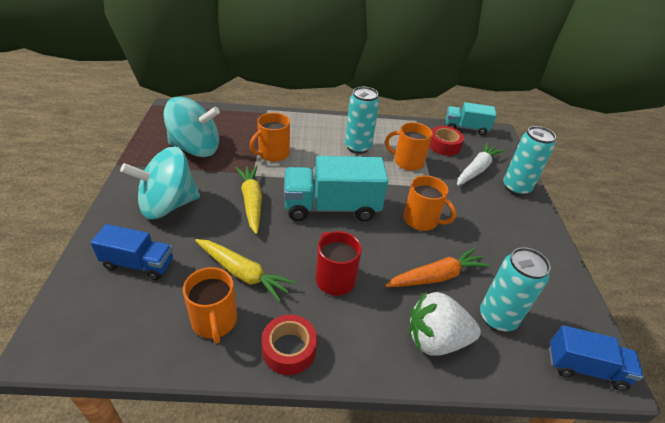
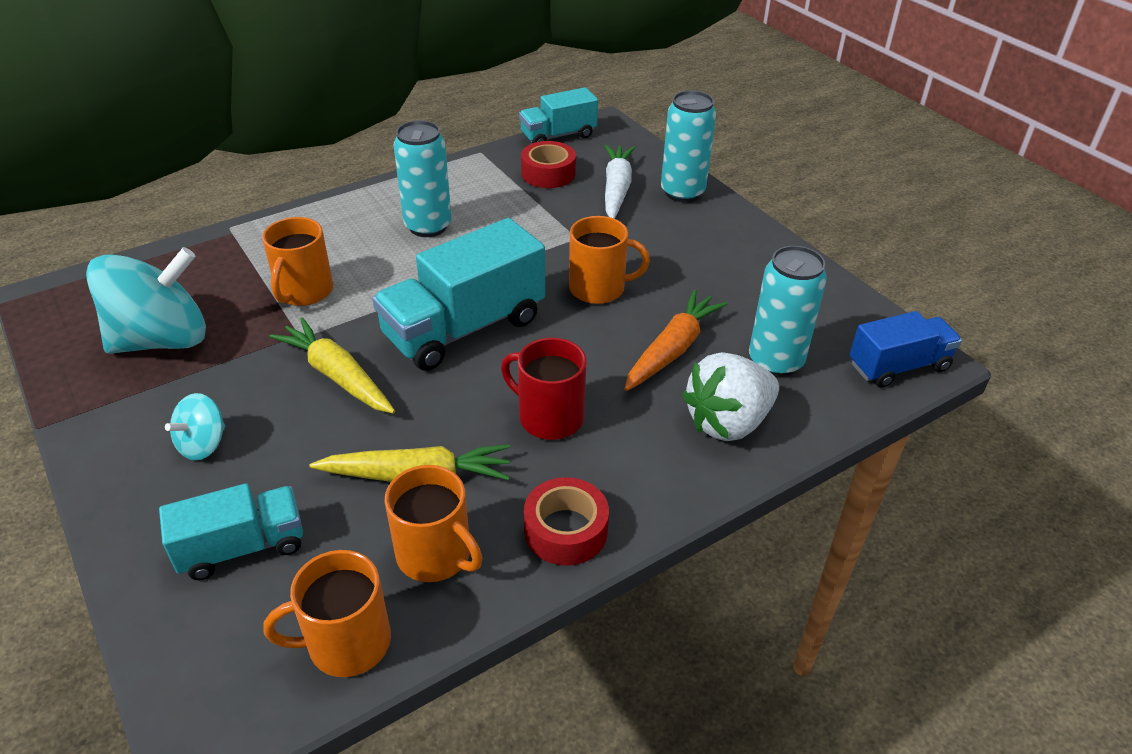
camera: 30 degrees left, 0 degrees up
(138, 264) = (242, 547): blue truck -> turquoise truck
(168, 205) = (203, 444): turquoise spinning top -> turquoise spinning top, size x0.48
(407, 162) = (516, 217): orange mug -> orange mug (346, 643)

